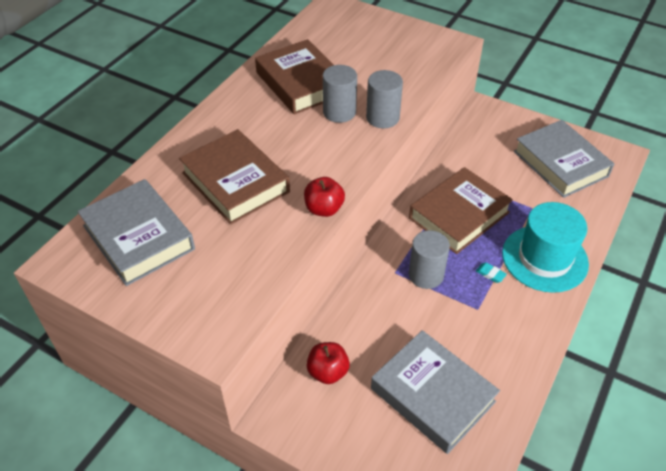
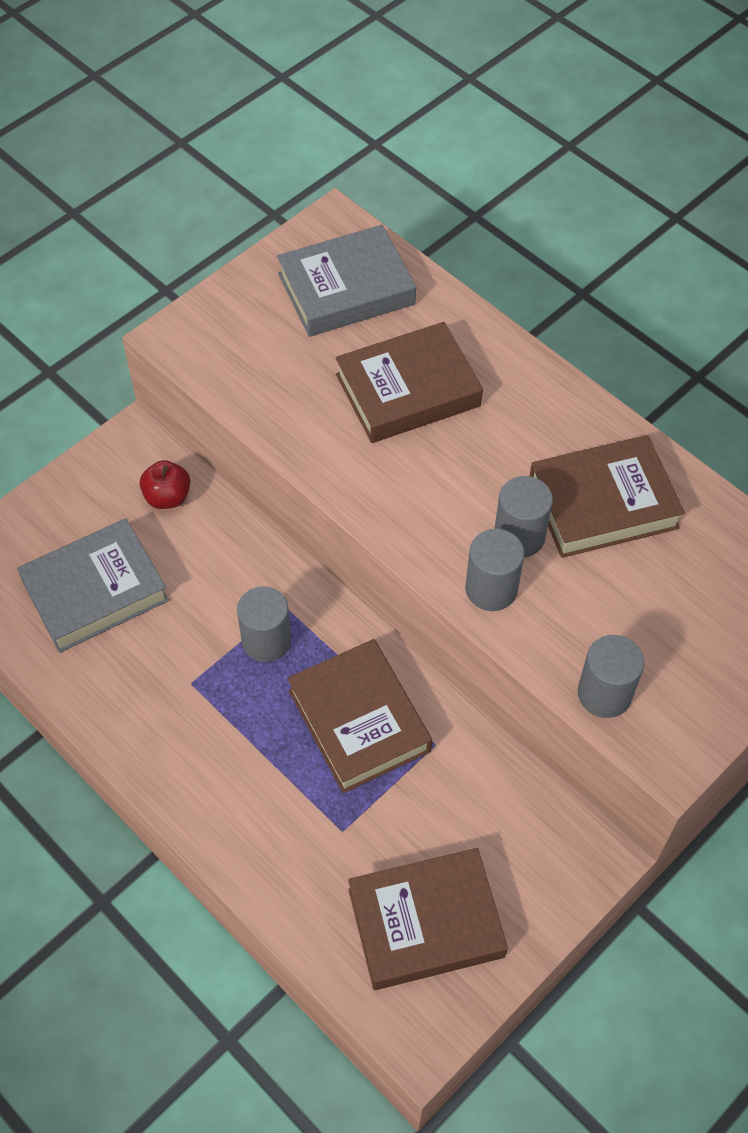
camera: 105 degrees right, 10 degrees up
(324, 209) = (328, 473): red apple -> none
(428, 67) = (604, 693): none -> grey cylinder
(490, 274) = (240, 720): turquoise eraser -> none
(544, 258) = (241, 804): turquoise hat -> none
(560, 164) = (426, 923): grey book -> brown book

